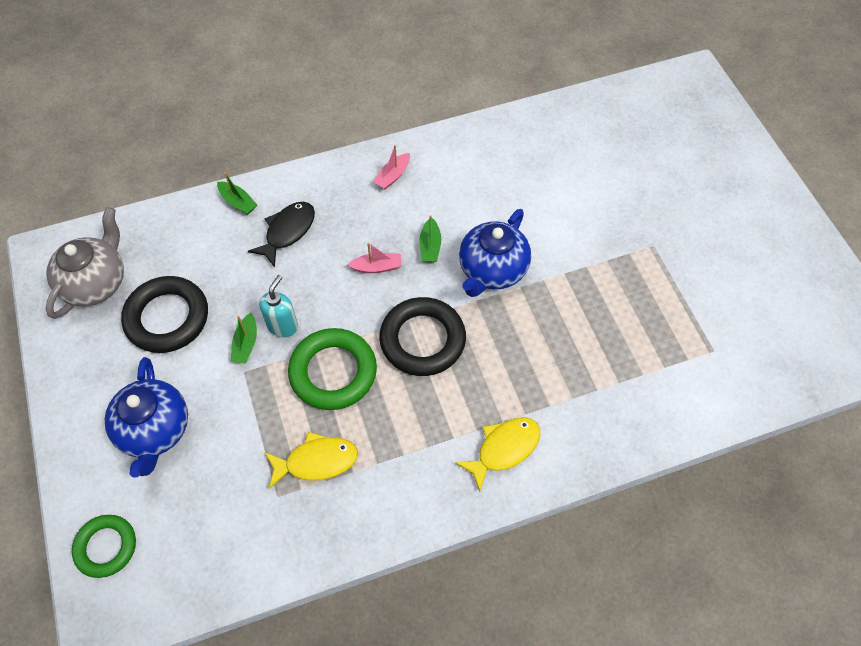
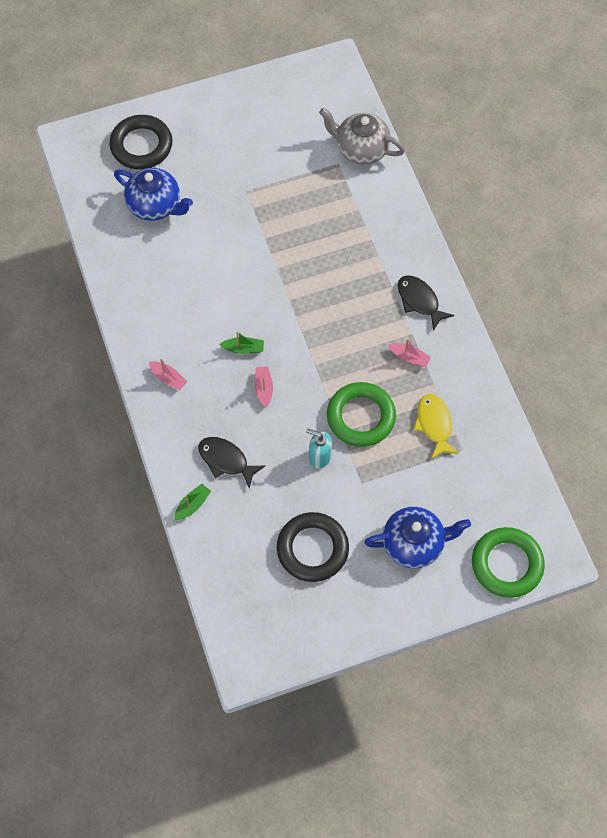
camera: 90 degrees left, 5 degrees up
(96, 282) = (277, 615): grey teapot -> grey teapot (361, 149)
(106, 547) = (507, 564): green ring -> green ring, size x1.57
(246, 344) = (336, 483): green boat -> none
(417, 433) = (409, 357): none -> pink boat
(422, 340) = (331, 354): black ring -> black ring (141, 145)
(492, 270) = (268, 304): blue teapot -> blue teapot (155, 205)
(504, 449) = (419, 301): yellow fish -> black fish

